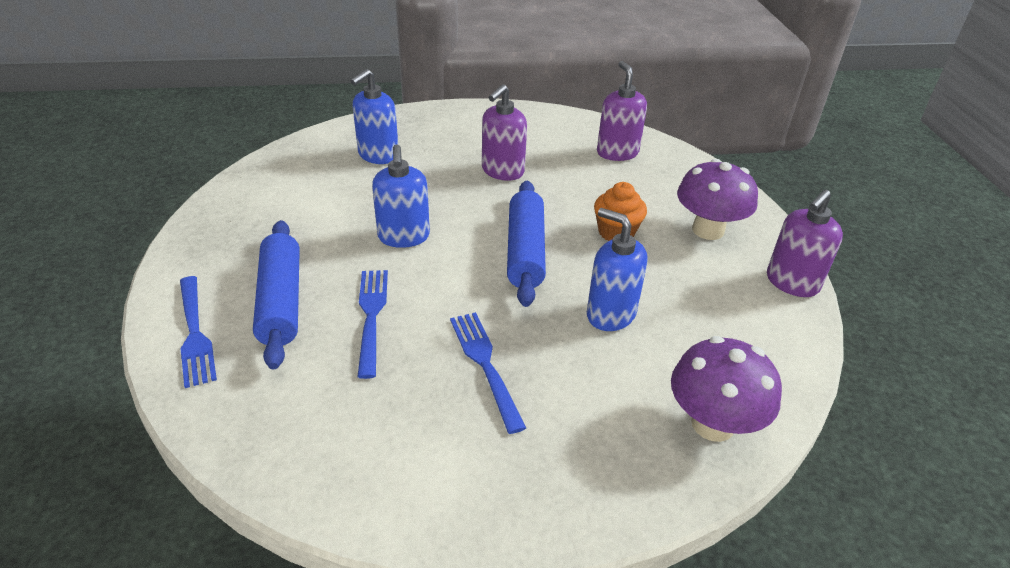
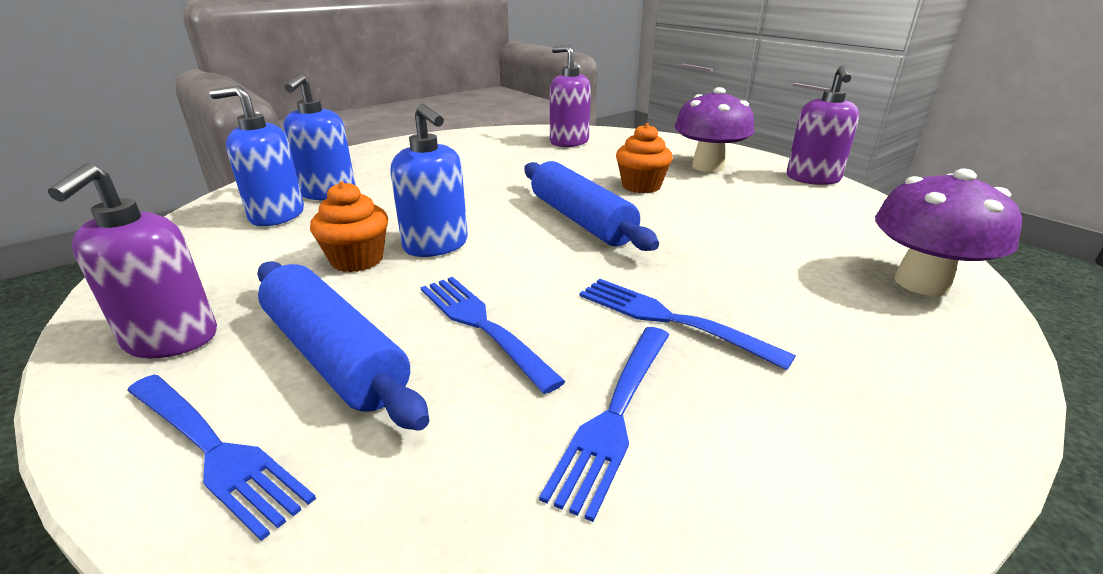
camera: 30 degrees left, 10 degrees down
(347, 230) = (357, 260): none -> orange cupcake
(383, 408) = (615, 413): none -> blue fork
(502, 171) = (481, 174): purple soap dispenser -> purple soap dispenser (171, 340)
(610, 314) = (721, 238): blue soap dispenser -> blue soap dispenser (277, 215)

